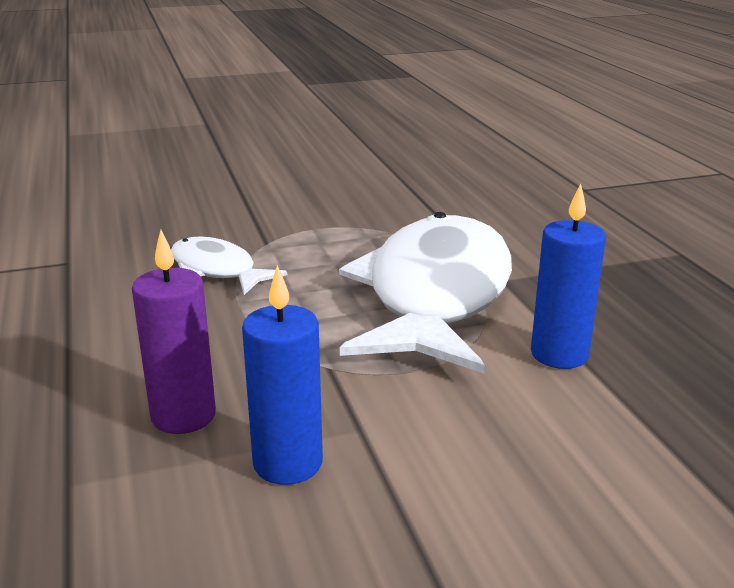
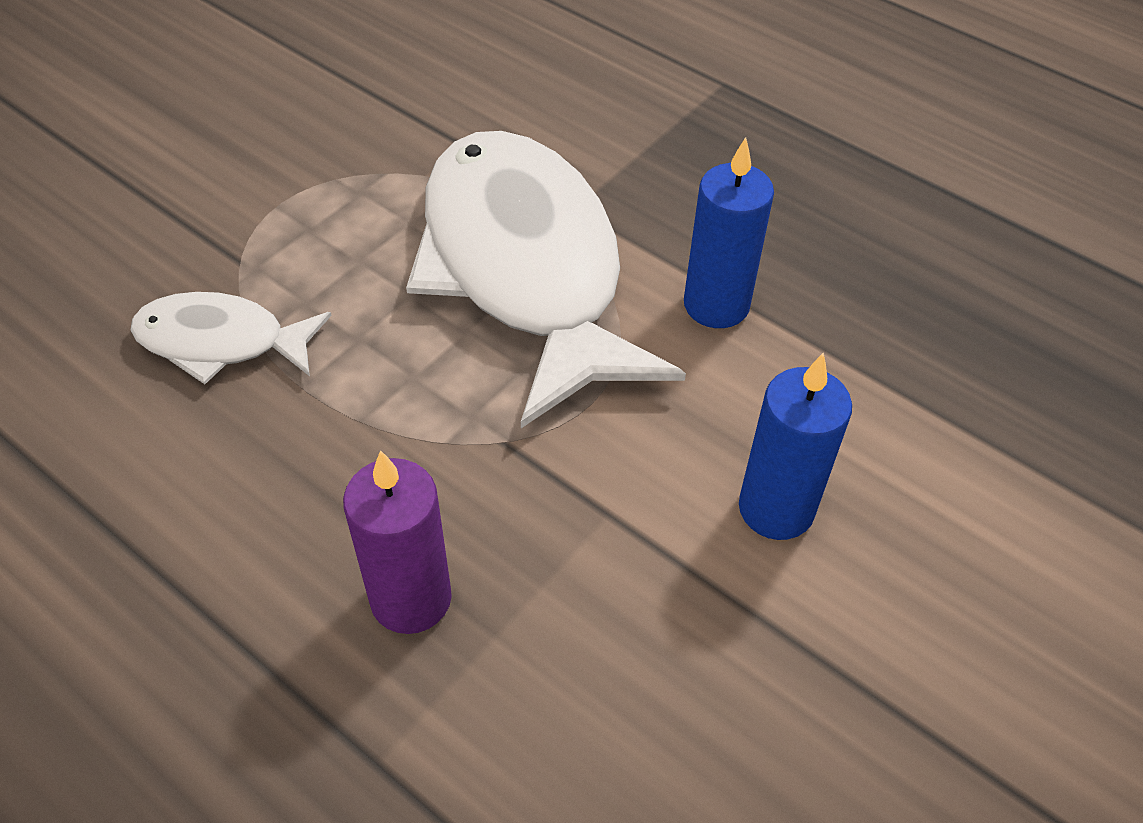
camera: 35 degrees left, 25 degrees up
(288, 463) = (579, 600): blue candle -> blue candle (776, 509)

